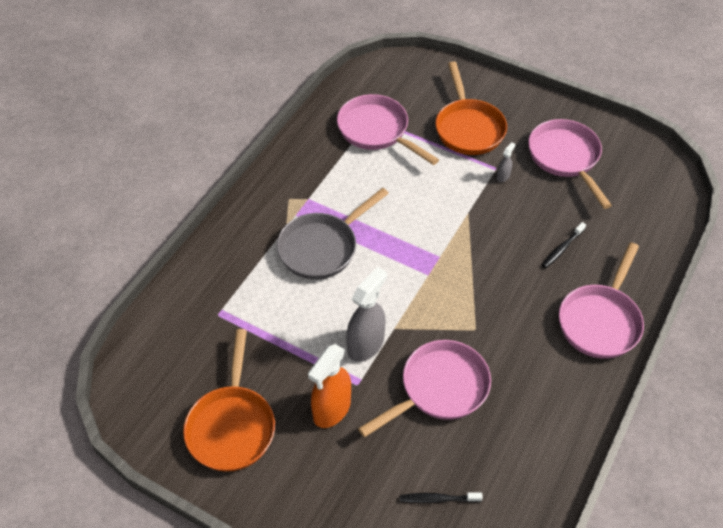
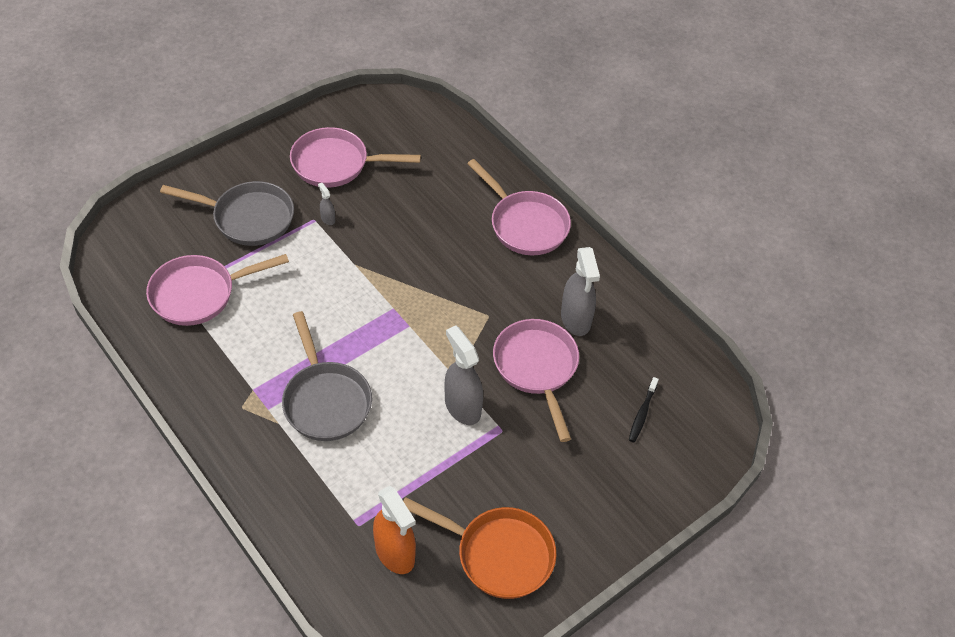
camera: 70 degrees left, 0 degrees up
(331, 409) = (519, 462): orange spray bottle -> orange spray bottle (395, 553)
(468, 128) = (248, 218): orange pan -> grey pan
(515, 402) = (575, 319): none -> grey spray bottle
(562, 248) = (437, 215): black toothbrush -> none

